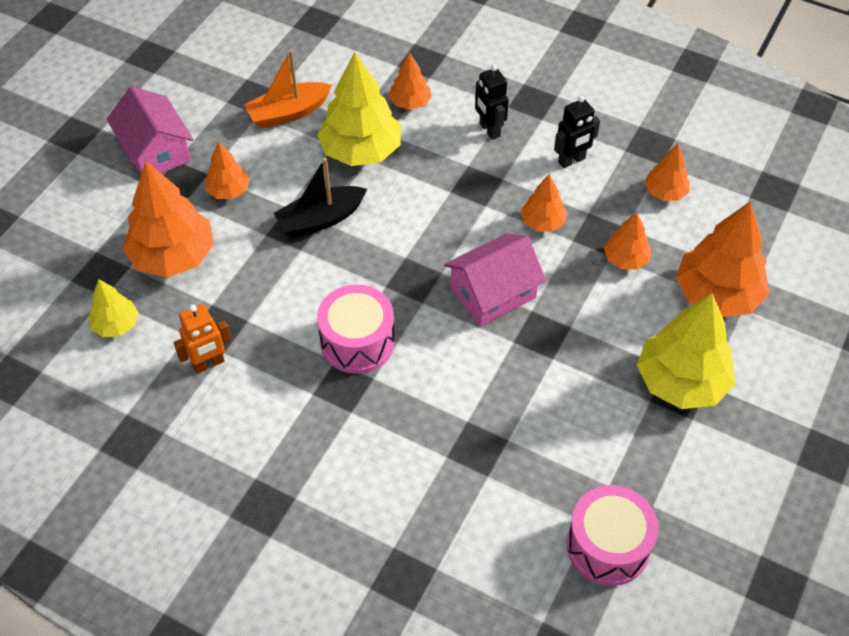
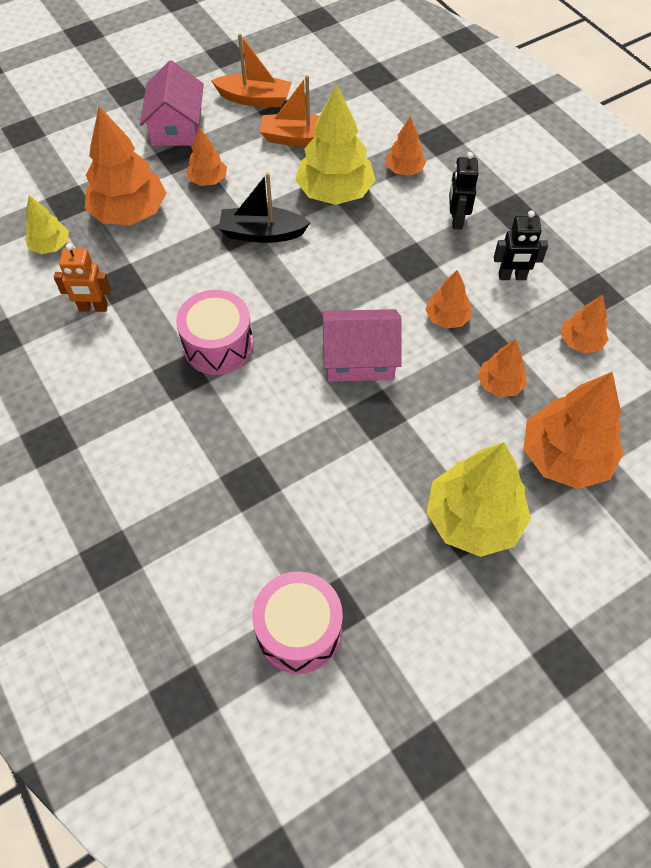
camera: 30 degrees right, 5 degrees up
(215, 91) = (254, 99): none -> orange boat

